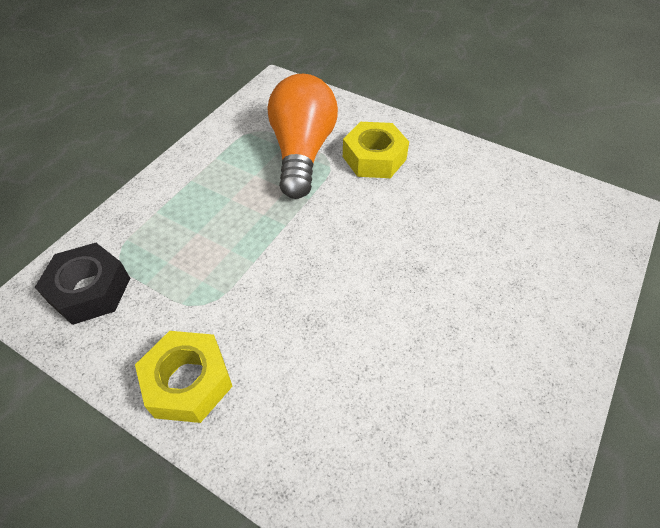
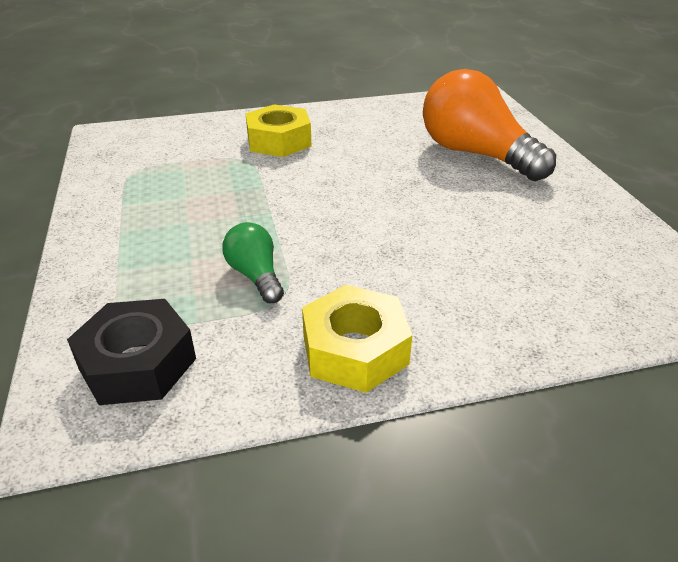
camera: 45 degrees left, 15 degrees down
(212, 274) = (256, 276): none -> green light bulb
(302, 152) = (208, 164): orange light bulb -> orange light bulb (476, 154)

